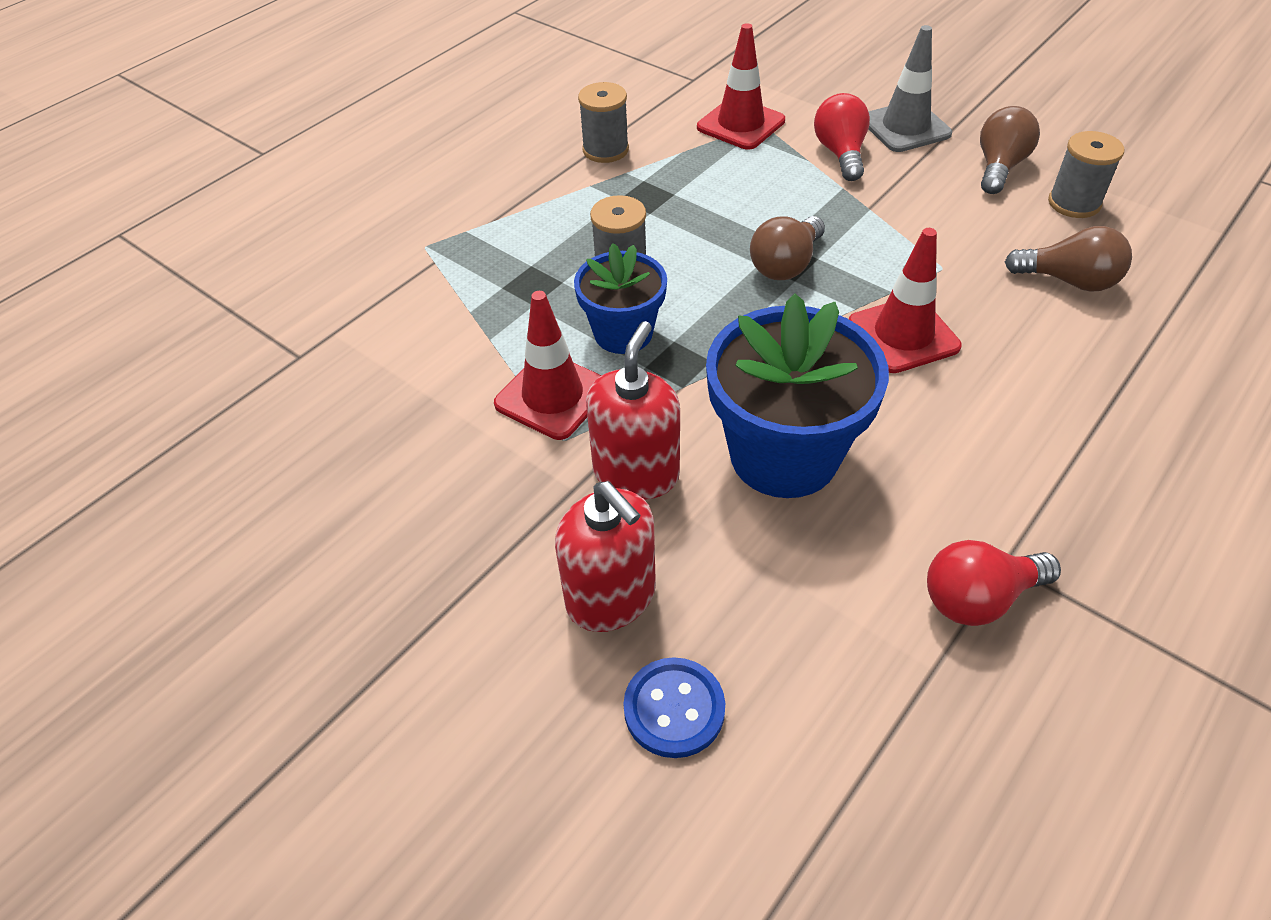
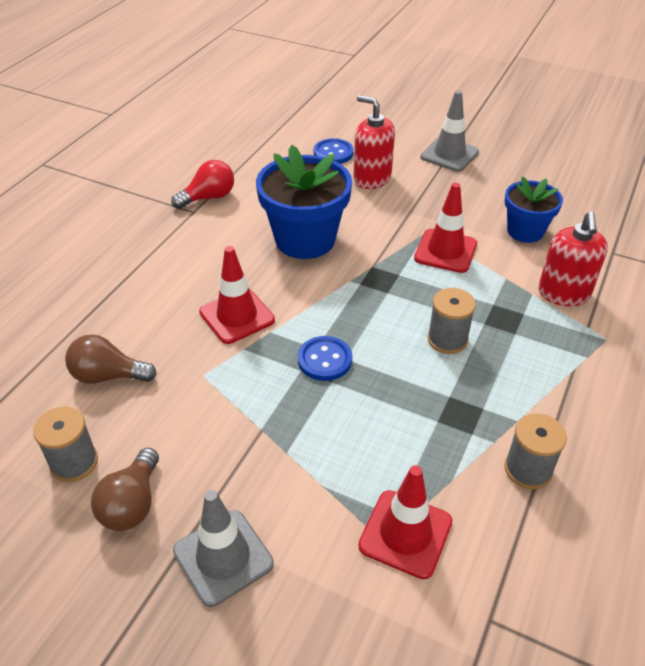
camera: 165 degrees right, 5 degrees down
(403, 648) = (449, 155): none -> grey traffic cone
(623, 333) = (422, 292): blue flower pot -> blue flower pot (525, 231)
(636, 473) = (381, 222): red soap dispenser -> red soap dispenser (563, 293)
(786, 265) = (324, 360): brown light bulb -> blue button
(840, 153) = (292, 500): red light bulb -> none

